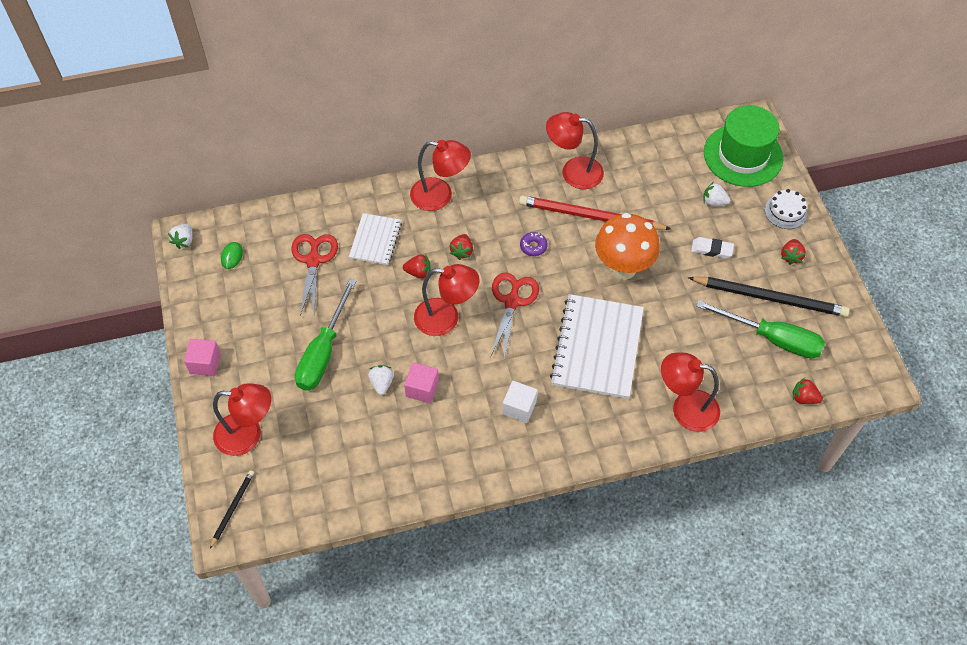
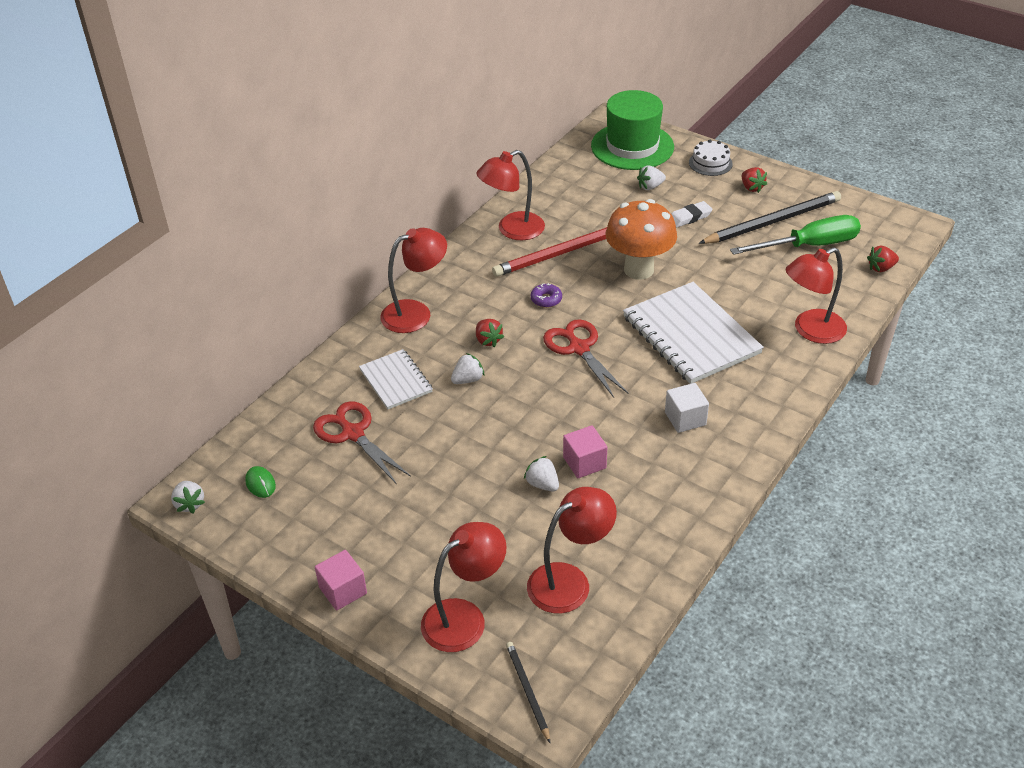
camera: 40 degrees left, 15 degrees down
(323, 352) = (455, 498): green screwdriver -> none
(418, 272) = (468, 379): red strawberry -> white strawberry
(446, 318) = (537, 397): red lamp -> red lamp (569, 581)

